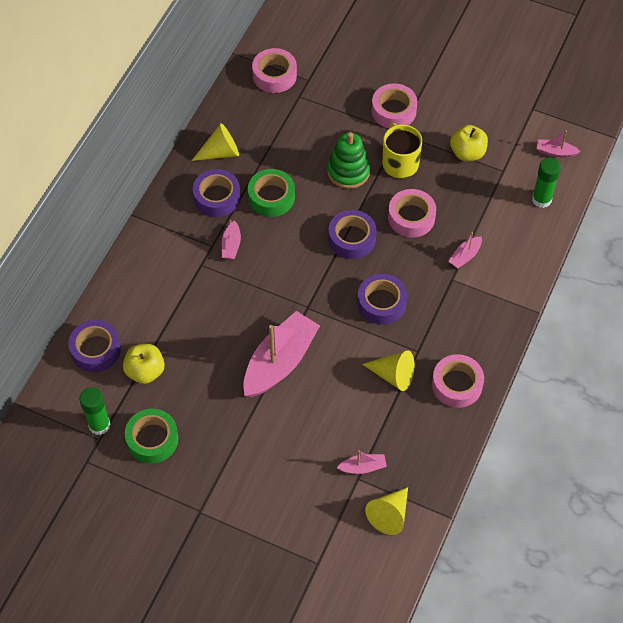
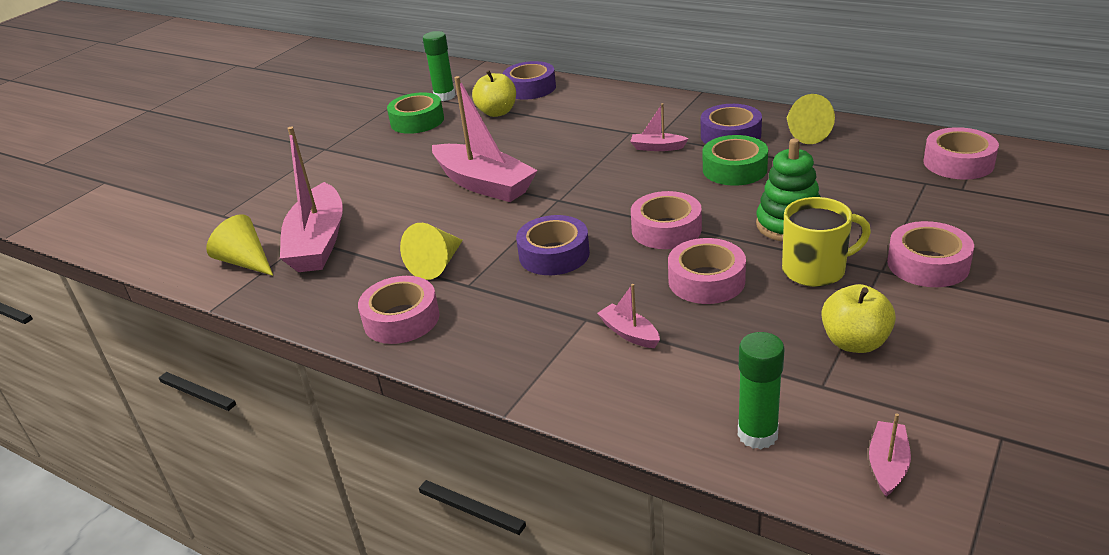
camera: 100 degrees right, 25 degrees down
(352, 238) = (666, 229): purple tape -> pink tape
(363, 467) = (318, 242): pink boat -> pink boat, size x2.25

